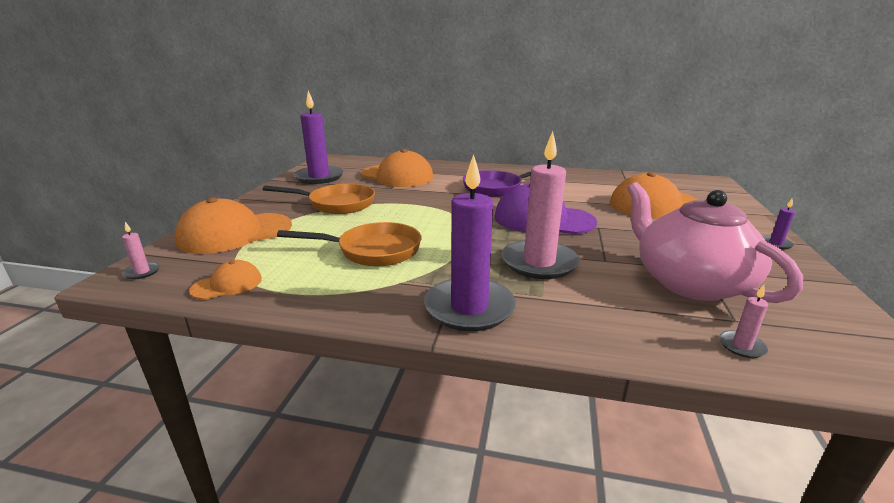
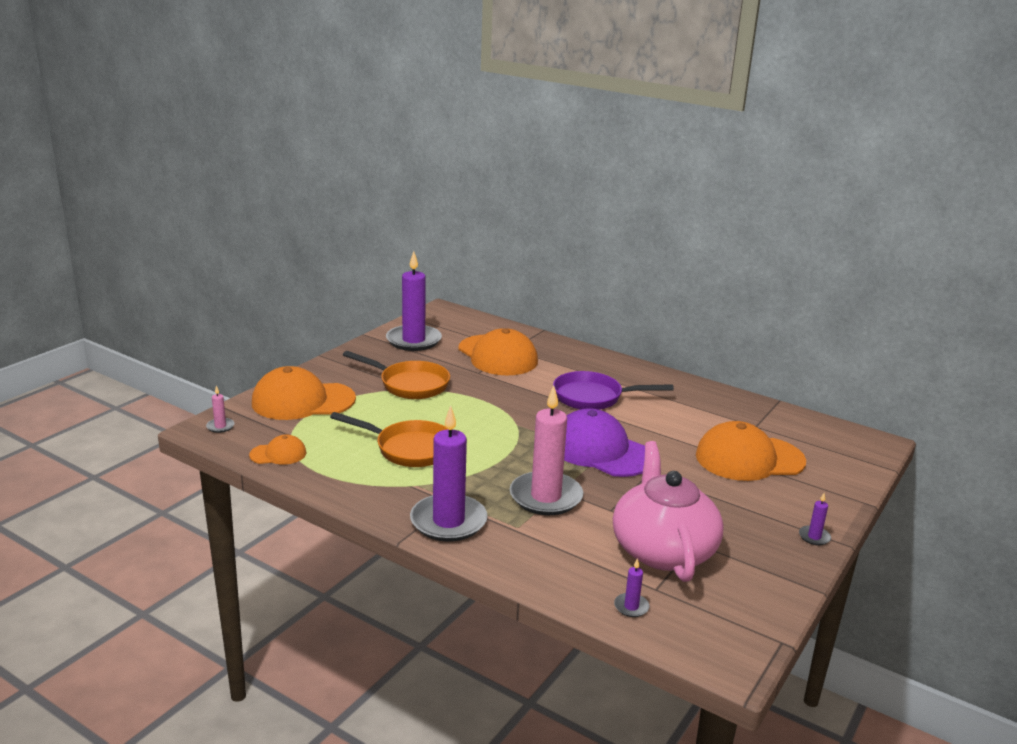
camera: 20 degrees right, 0 degrees up
(741, 346) = (631, 607): pink candle -> purple candle

